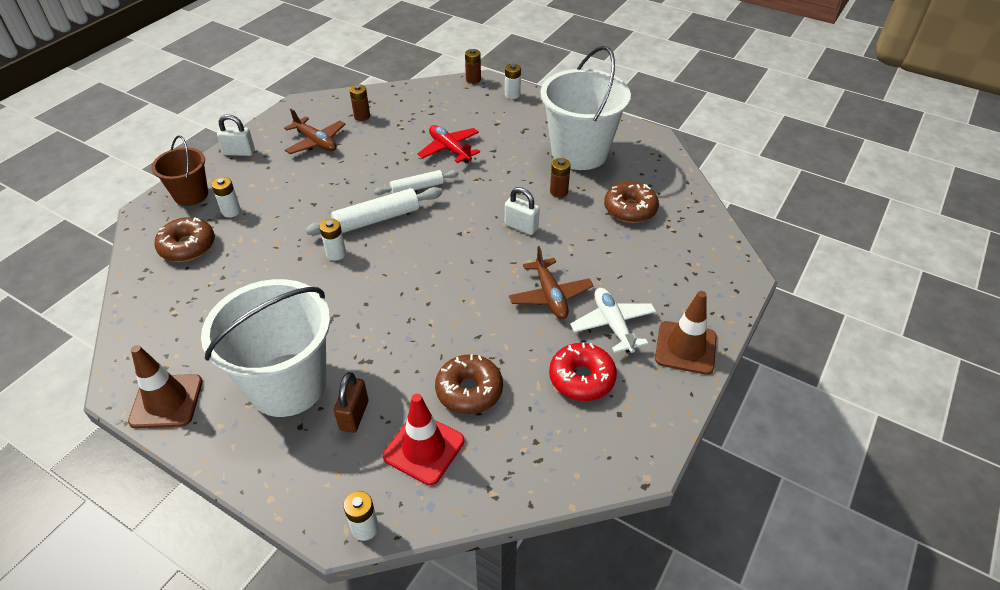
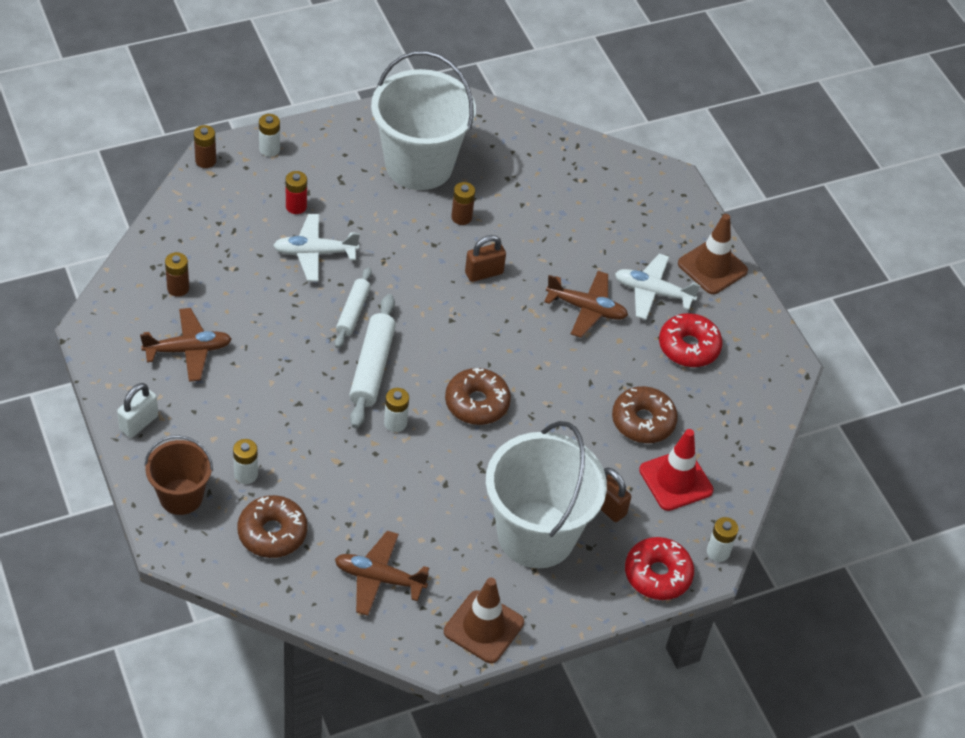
camera: 60 degrees left, 5 degrees up
(180, 317) = (379, 578): none -> brown plane
(303, 493) = (657, 574): none -> red donut
(450, 149) = (315, 253): red plane -> white plane
(479, 125) = (296, 206): none -> red battery
(521, 227) = (484, 273): white padlock -> brown padlock
(630, 209) = (531, 187): brown donut -> brown donut (477, 403)

